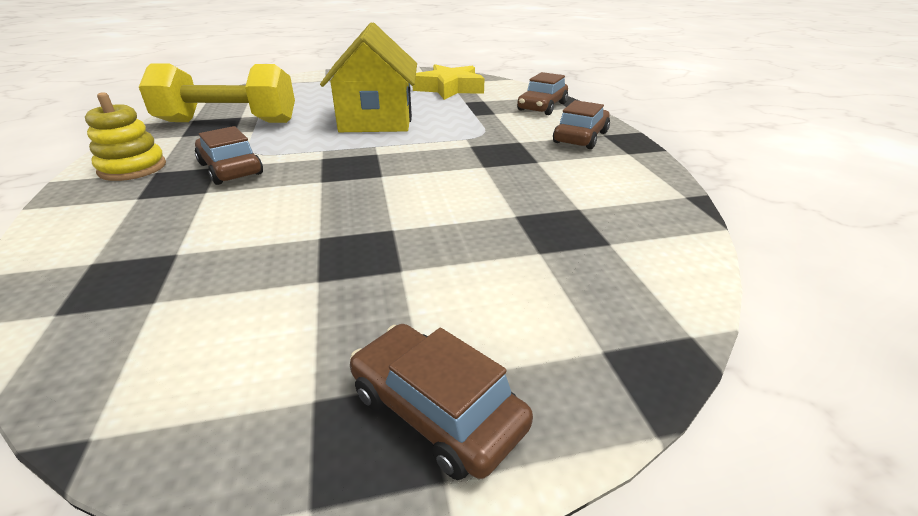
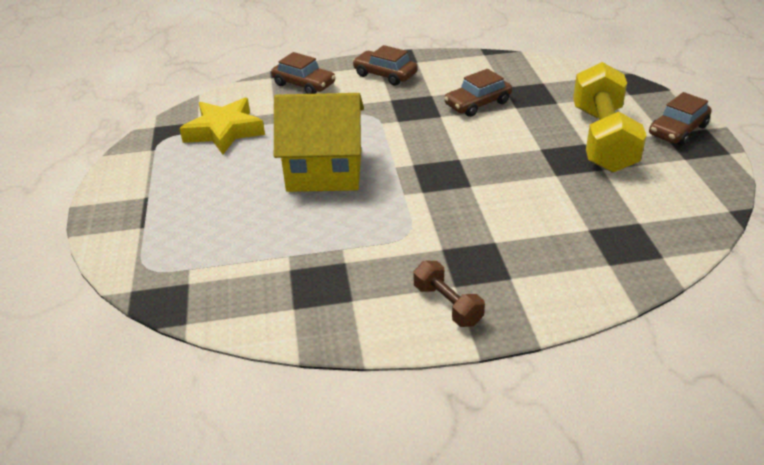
camera: 85 degrees left, 5 degrees up
(132, 168) = (447, 305): yellow stacking toy -> brown dumbbell
(228, 122) = (310, 274): yellow dumbbell -> yellow dumbbell (602, 139)
(230, 169) = (448, 239): brown car -> brown car (477, 104)

